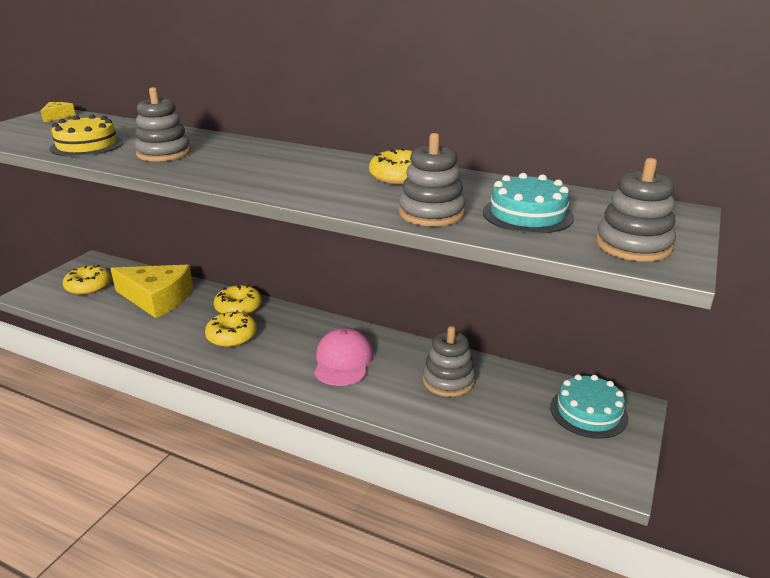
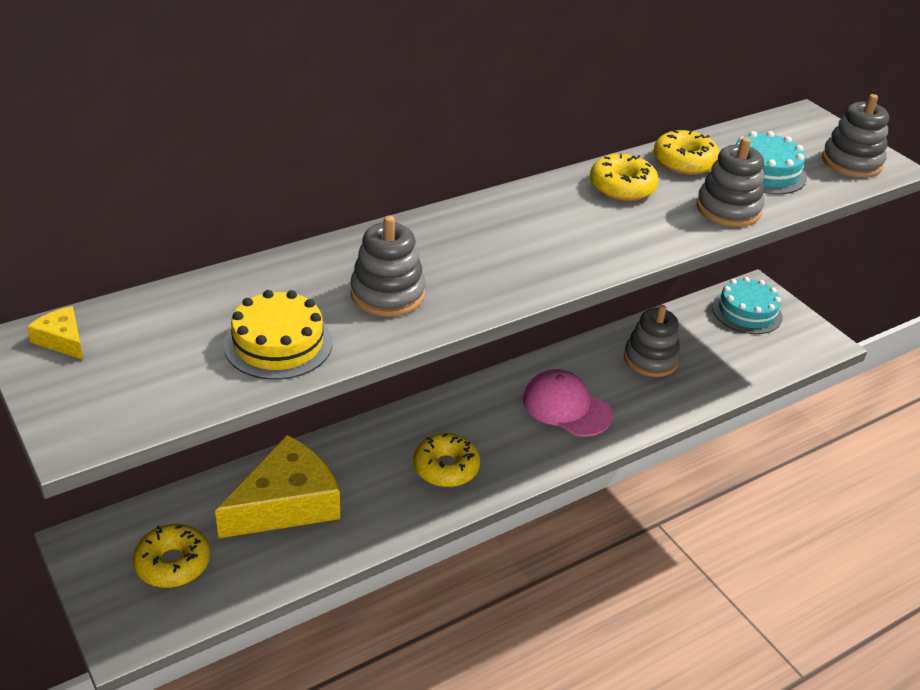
camera: 60 degrees left, 10 degrees up
(238, 307) = (383, 440): yellow donut -> yellow donut (684, 162)

